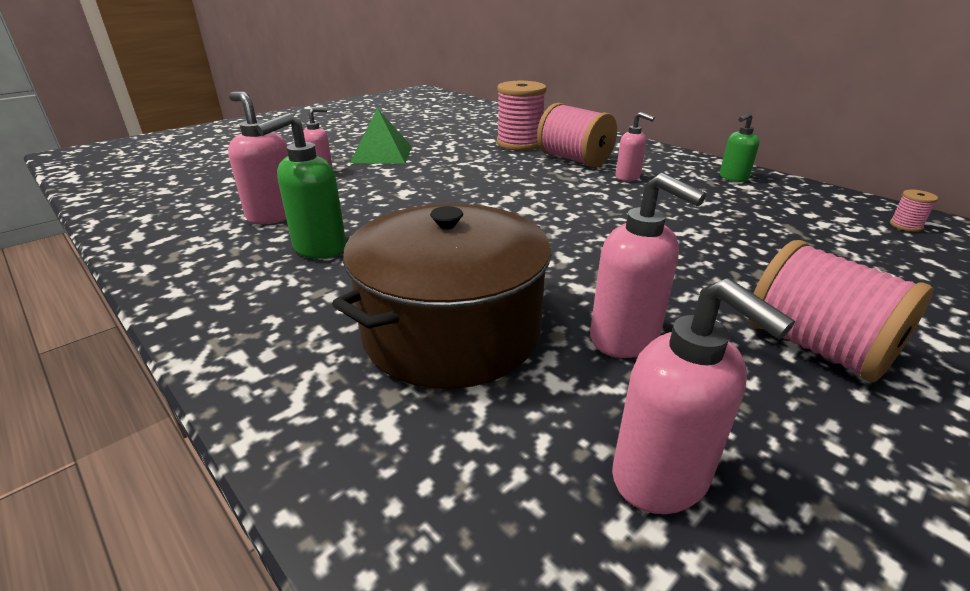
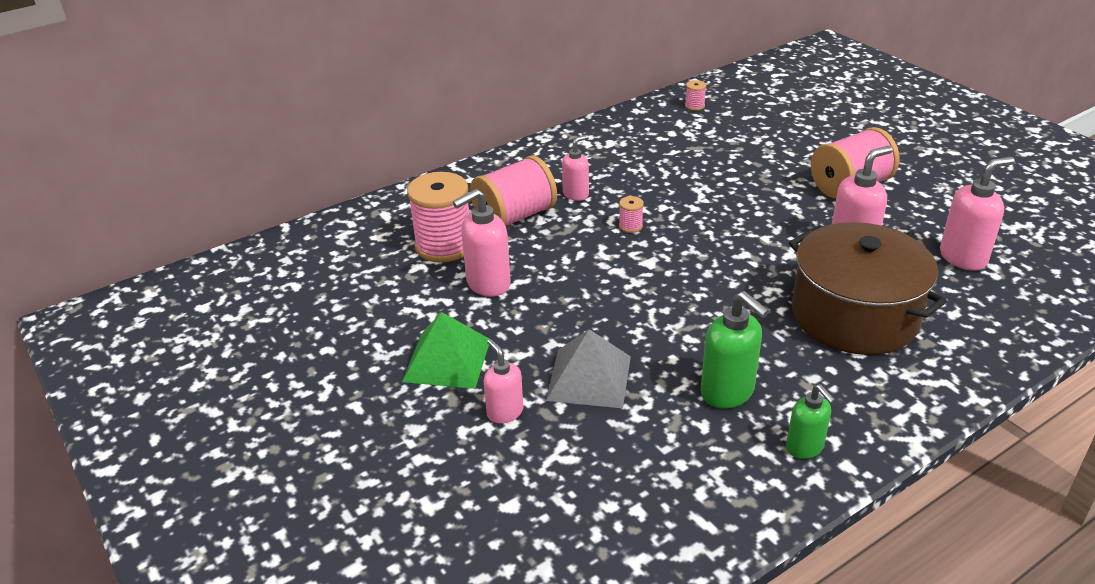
camera: 80 degrees left, 5 degrees up
(273, 215) = (645, 437): pink soap dispenser -> pink soap dispenser (487, 284)
(353, 194) = (589, 378): none -> grey pyramid
(587, 200) = (630, 226): none -> pink spool
(733, 178) = (589, 143): green soap dispenser -> green soap dispenser (805, 448)

